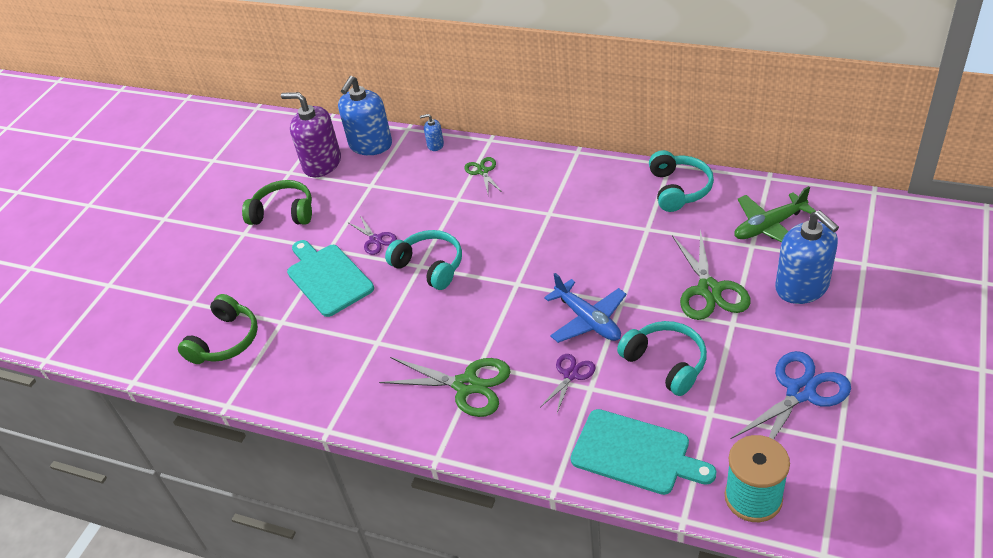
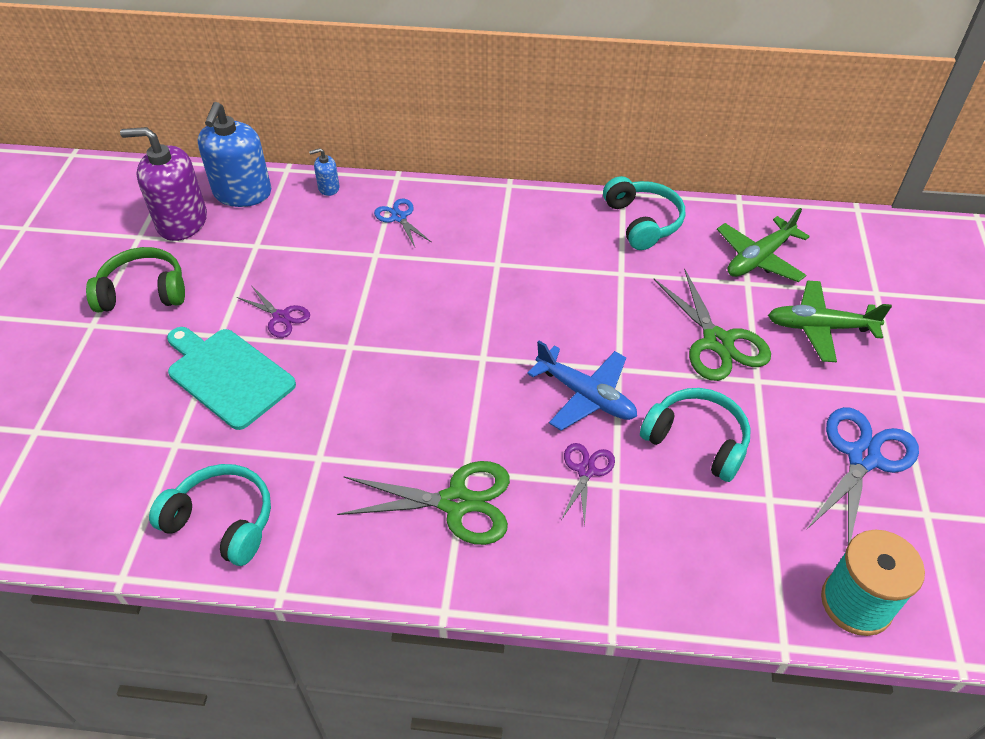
camera: 20 degrees left, 5 degrees up
(225, 341) = (98, 481): green headphones -> none
(430, 266) = (363, 345): turquoise headphones -> turquoise headphones (222, 521)
(483, 171) = (399, 217): green scissors -> blue scissors
(635, 453) = (698, 565): turquoise cutting board -> none
(802, 287) = (819, 327): blue soap dispenser -> green plane

